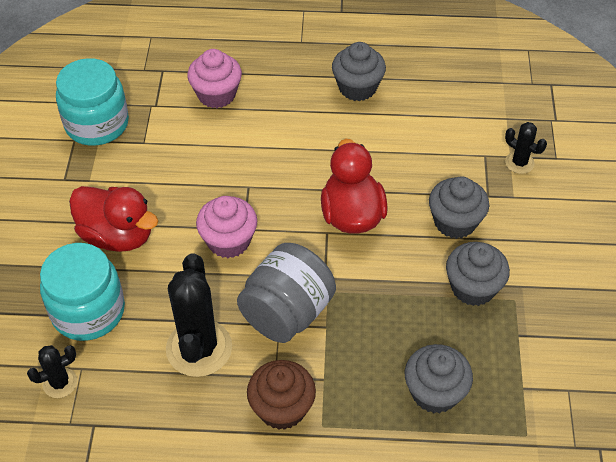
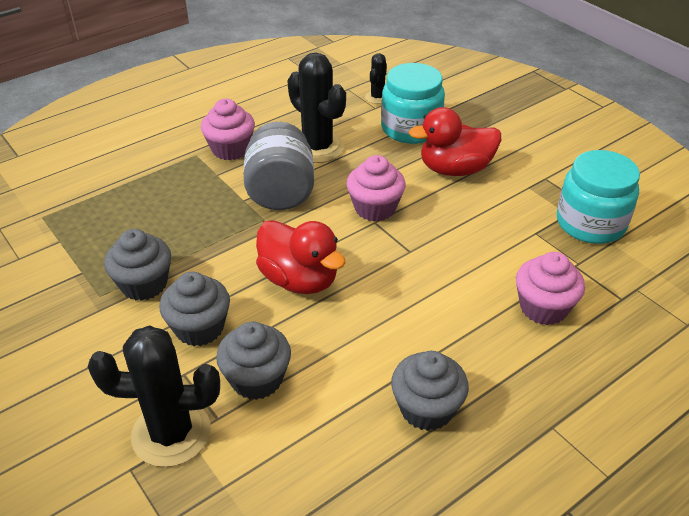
camera: 140 degrees right, 10 degrees down
(282, 408) = (230, 149): brown cupcake -> pink cupcake
(434, 392) = (129, 205): grey cupcake -> grey cupcake (256, 379)
(519, 163) = (171, 433): black cactus -> black cactus, size x1.97

